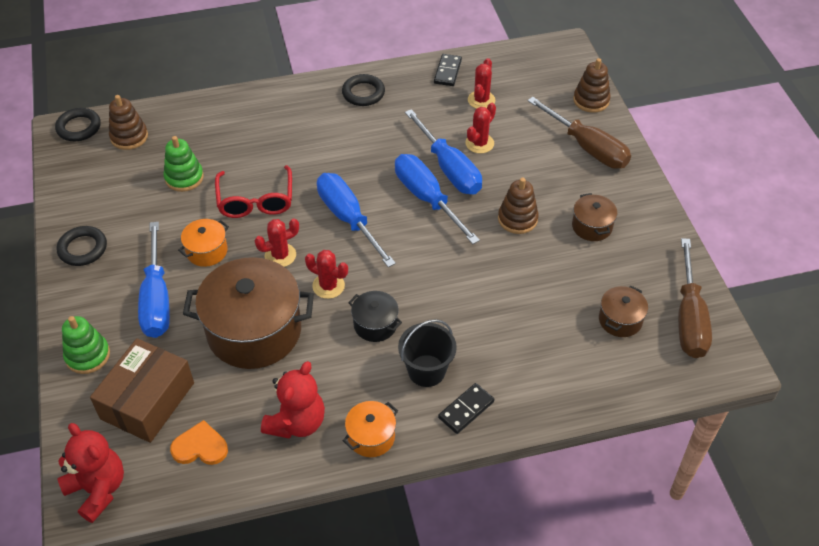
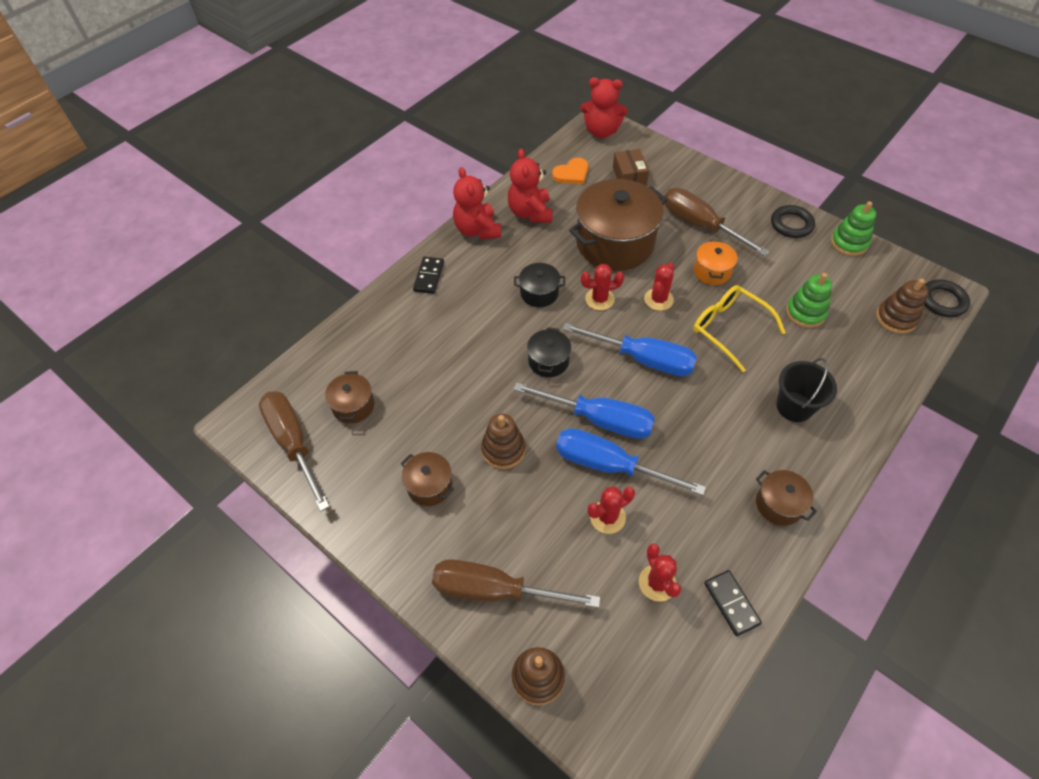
camera: 145 degrees right, 5 degrees up
(87, 355) = (694, 176): green stacking toy -> green stacking toy (849, 243)
(147, 400) = (629, 176): brown box -> brown box, size x0.59
(157, 299) = (700, 225): blue screwdriver -> brown screwdriver
(256, 200) = (729, 329): red glasses -> yellow glasses
(363, 93) = (779, 504): black ring -> brown pot
(371, 437) = (477, 230): orange pot -> red teddy bear
(424, 261) = (548, 361): none -> black pot
(426, 371) = (476, 284): black bucket -> black bucket (794, 406)
(479, 143) = (607, 517): red cactus -> red cactus turned 60 degrees clockwise

